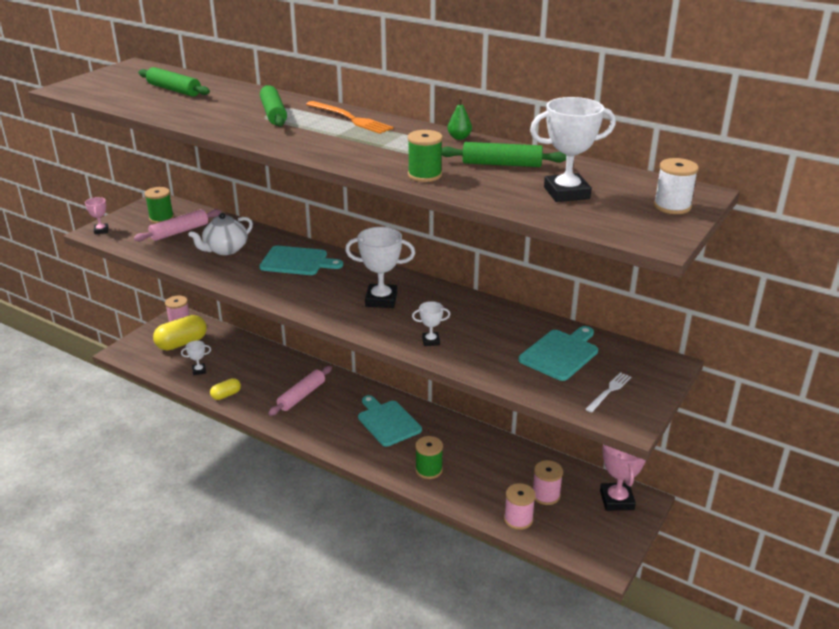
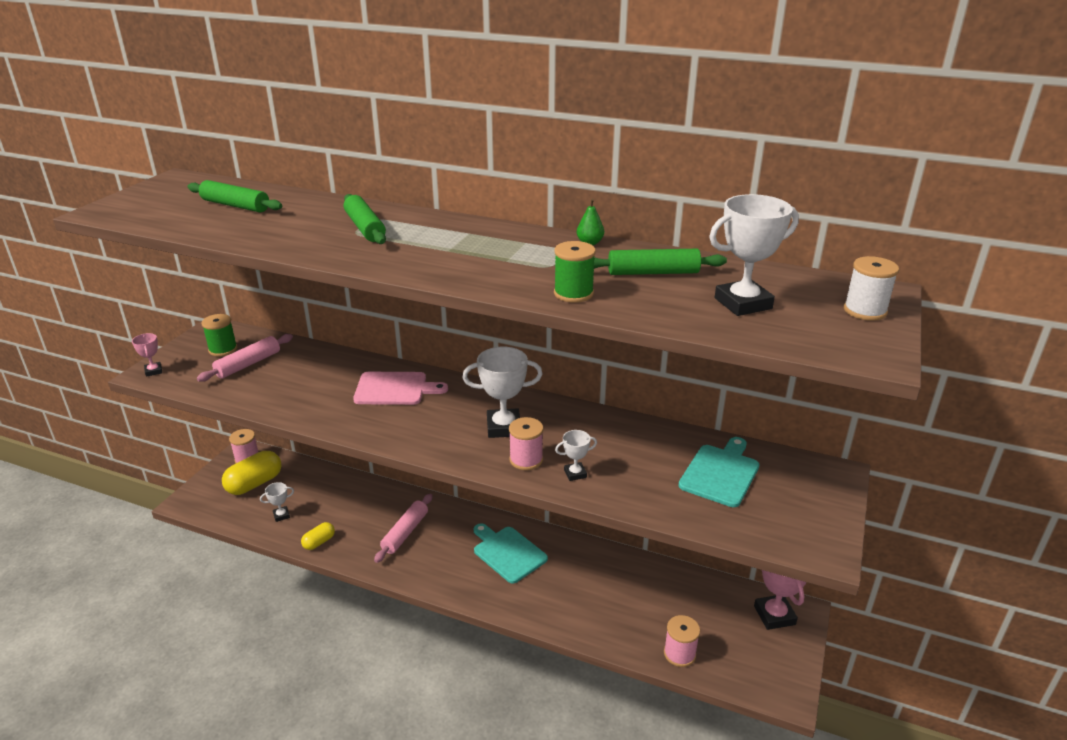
camera: 10 degrees left, 0 degrees up
(225, 249) = (307, 382): white teapot -> none
(297, 261) = (394, 389): turquoise cutting board -> pink cutting board
(350, 118) = (456, 228): orange fork -> none
(429, 470) = (567, 606): green spool -> none
(546, 495) = (700, 620): pink spool -> pink spool (526, 460)
(609, 391) = (789, 514): white fork -> none

